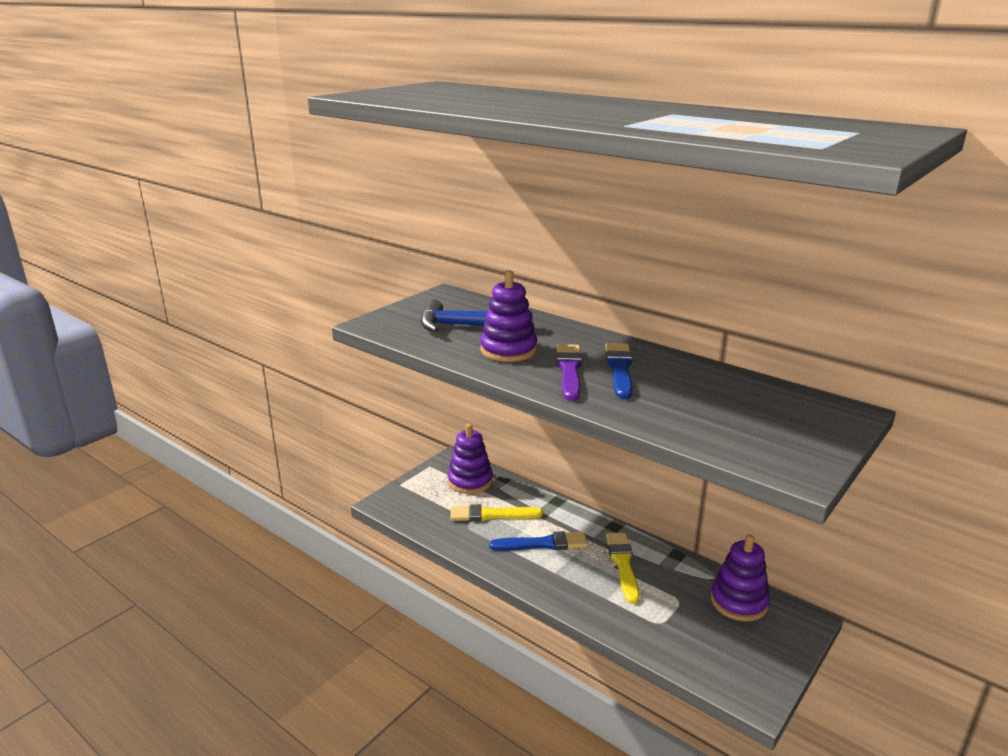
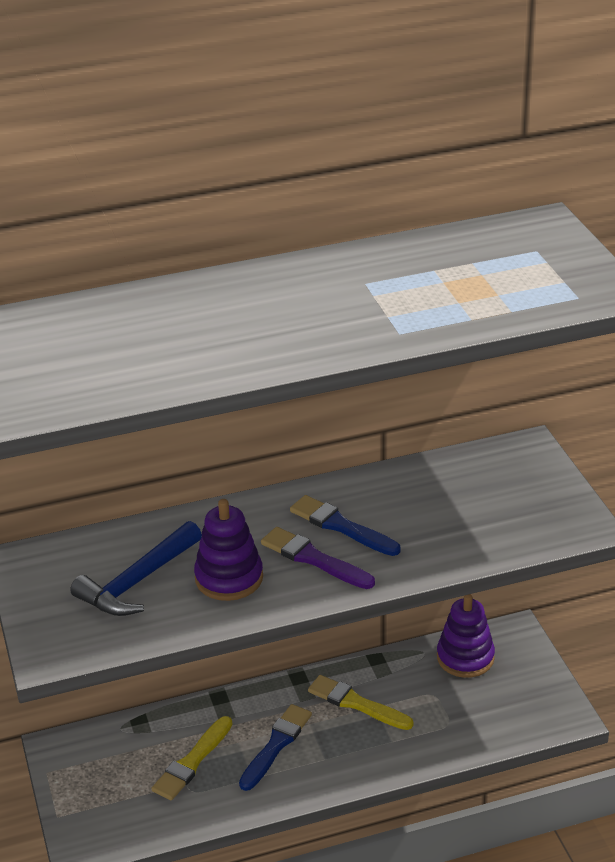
camera: 55 degrees left, 10 degrees up
(470, 481) = (114, 750): purple stacking toy -> none

